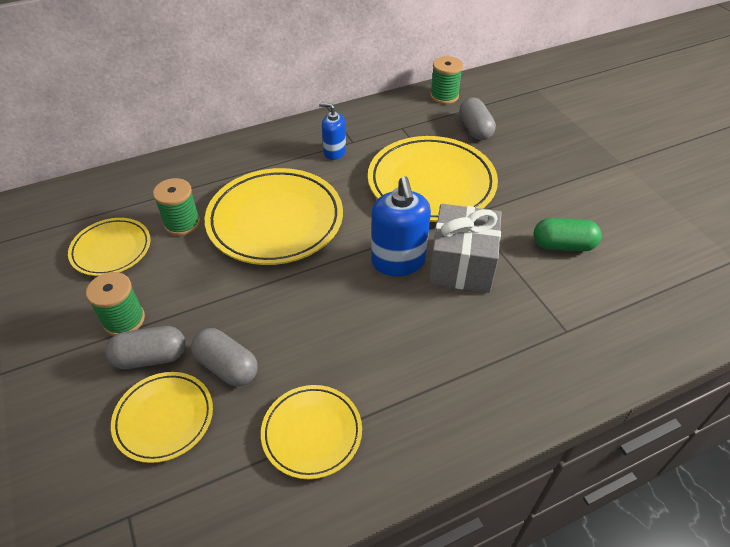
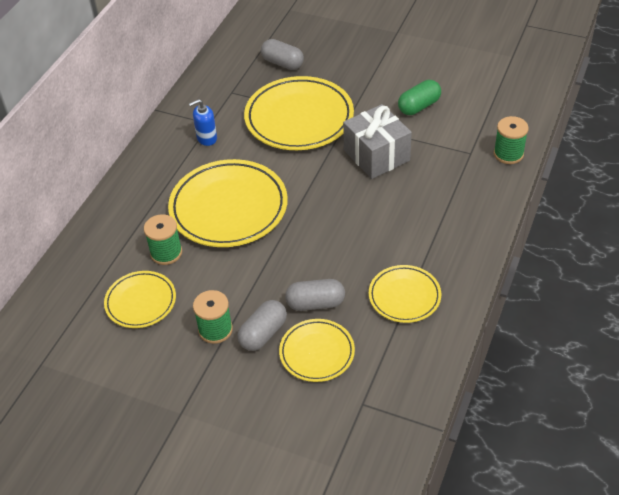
camera: 40 degrees left, 0 degrees up
(398, 261) = (338, 179): blue soap dispenser -> none
(444, 96) = (232, 51): green spool -> green spool (508, 154)

